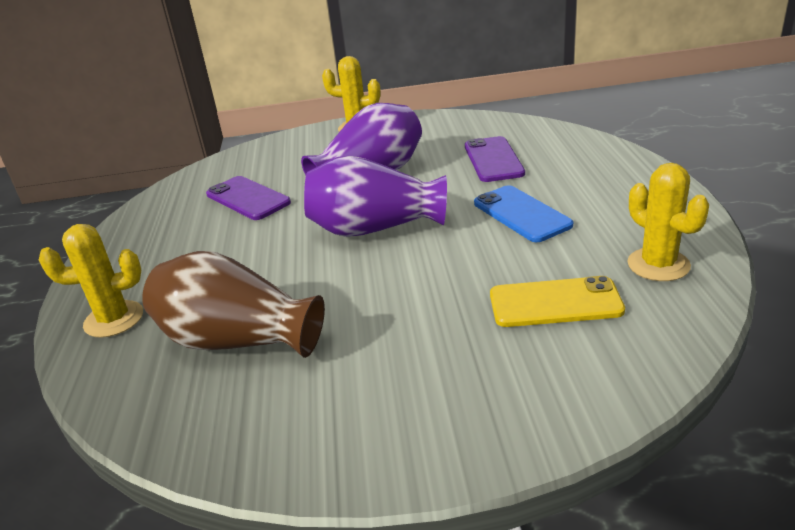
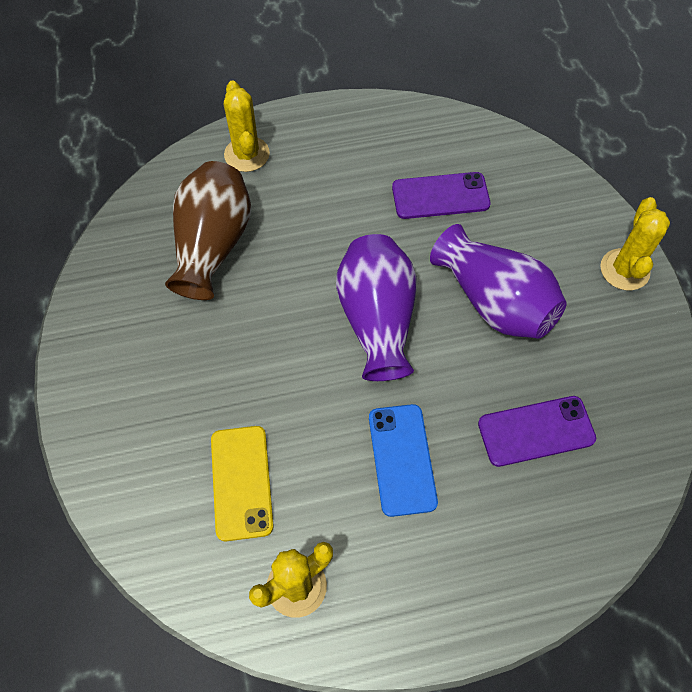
camera: 80 degrees right, 30 degrees up
(248, 198) = (440, 196): purple phone -> purple phone turned 45 degrees clockwise
(521, 214) = (402, 459): blue phone -> blue phone turned 60 degrees counterclockwise

